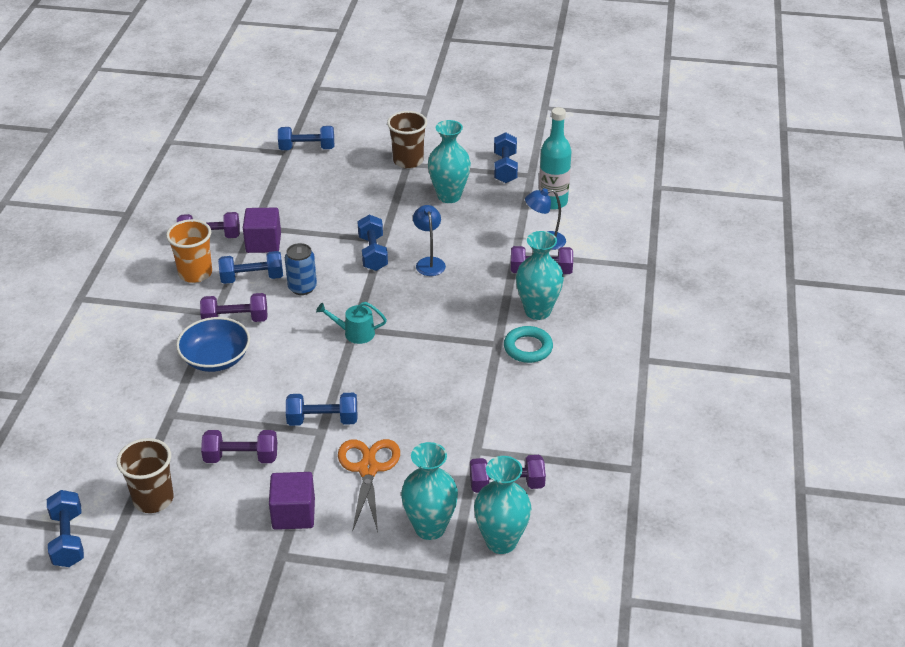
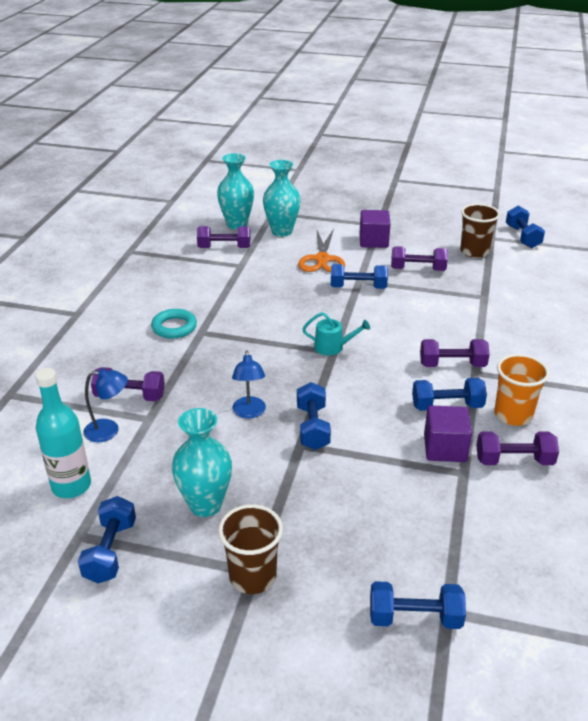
camera: 175 degrees left, 5 degrees down
(216, 358) = (460, 333): blue bowl -> none
(302, 287) = (389, 393): blue can -> none
(537, 311) = (151, 357): turquoise vase -> none

